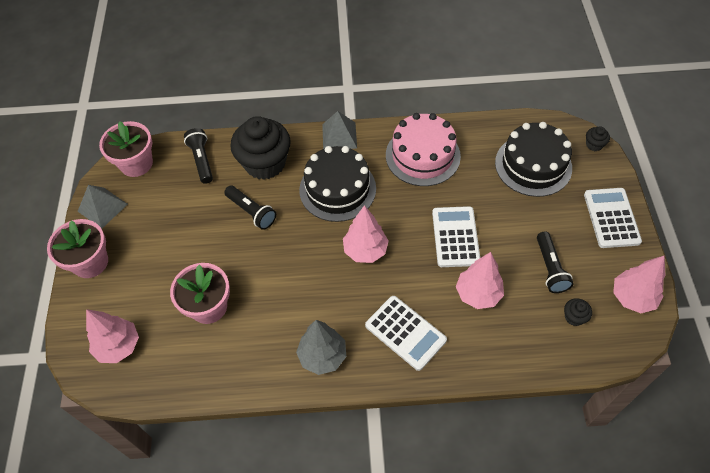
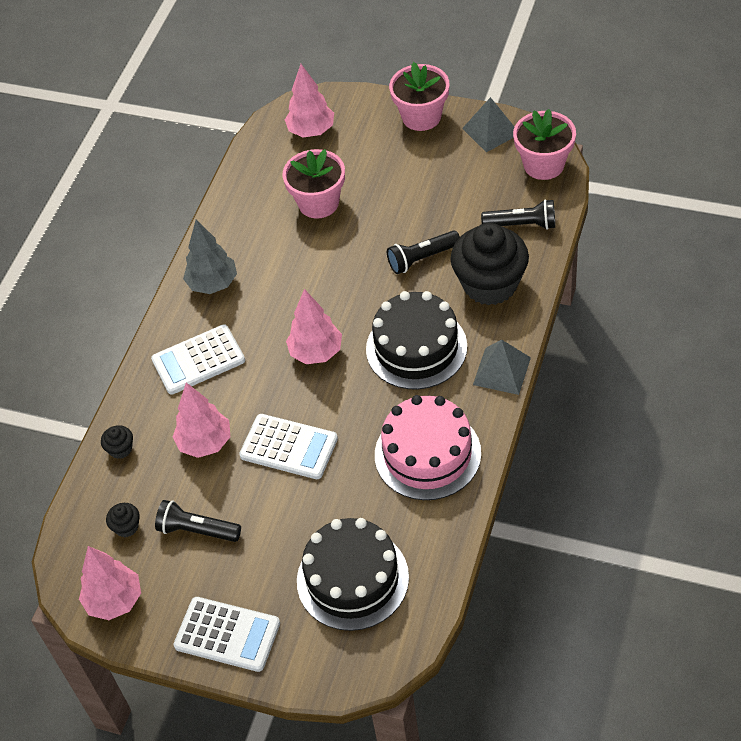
camera: 115 degrees right, 5 degrees down
(594, 145) = (351, 675): black cupcake -> black cupcake (120, 449)

